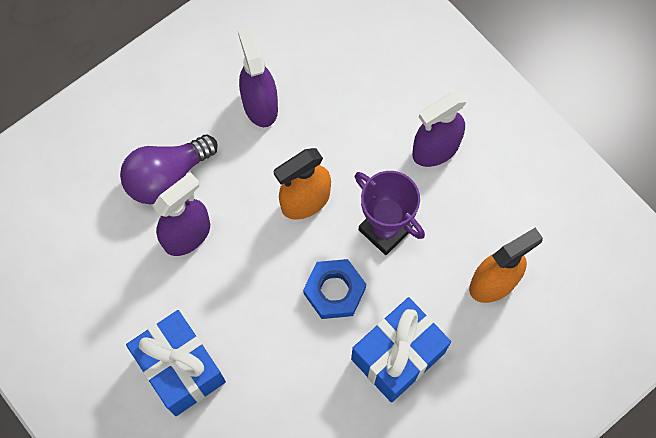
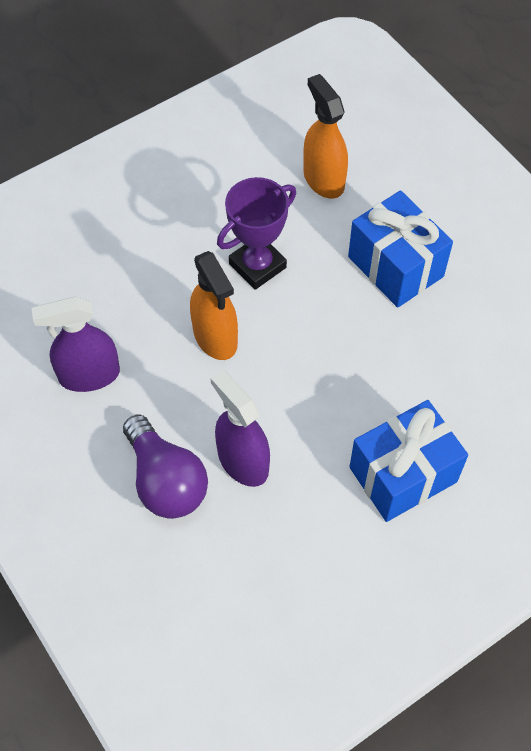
camera: 85 degrees left, 10 degrees down
(334, 291) = (322, 317): blue nut -> none
(435, 149) = (172, 212): purple spray bottle -> none

